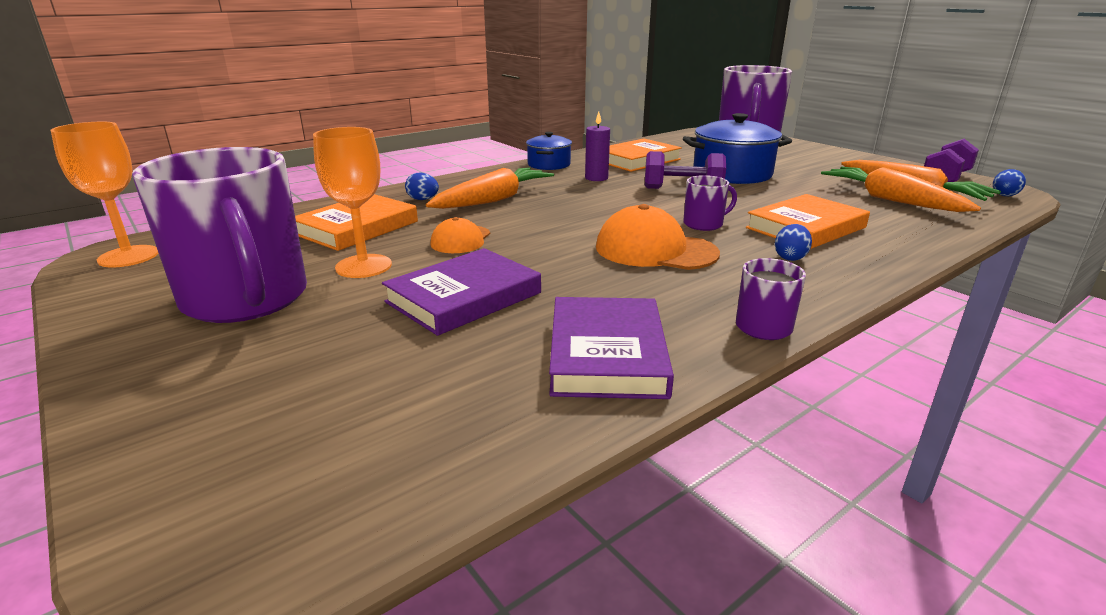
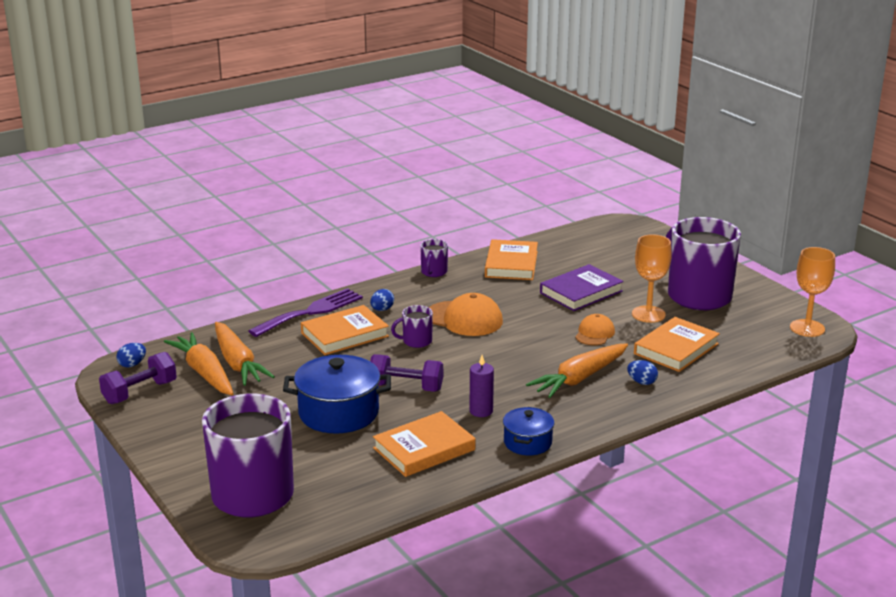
camera: 175 degrees left, 0 degrees up
(606, 354) = (511, 264): purple book -> orange book
(893, 251) = (311, 312): none -> purple fork

